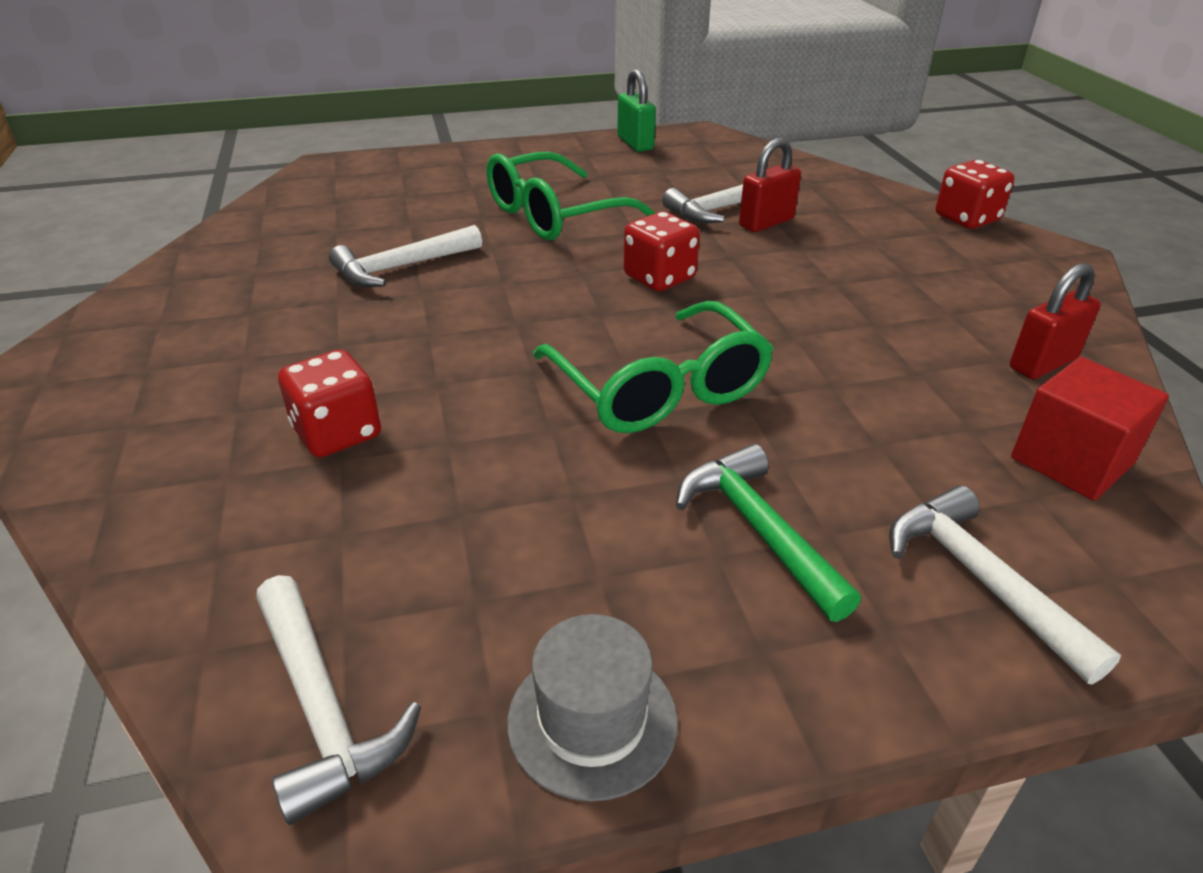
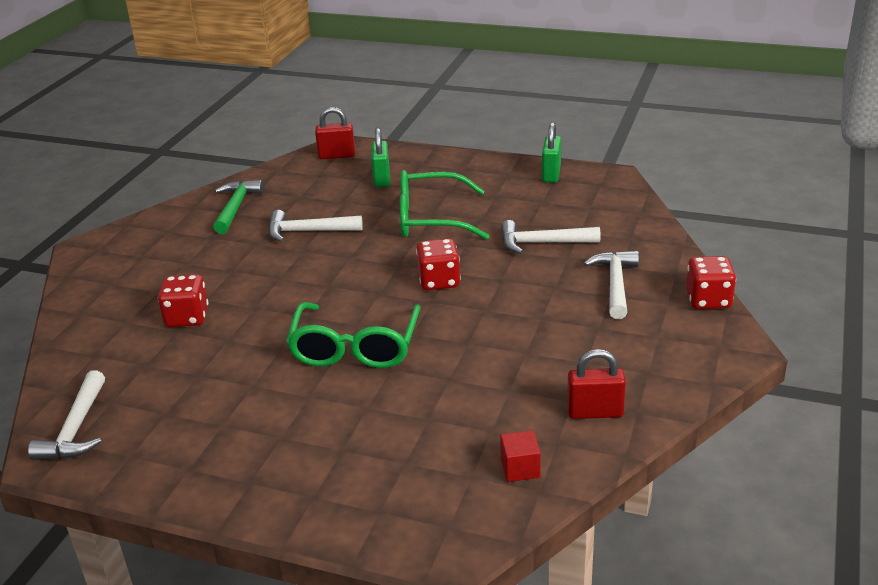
camera: 35 degrees right, 5 degrees down
(432, 188) = (382, 179): none -> green padlock
(592, 720) = (157, 475): grey hat -> none
(759, 530) = (312, 434): green hammer -> green hammer (236, 207)
(766, 223) = (557, 262): red padlock -> red padlock (337, 156)
(981, 580) = (383, 498): white hammer -> white hammer (615, 284)
(1071, 461) = (520, 468): red cube -> red cube, size x0.60

